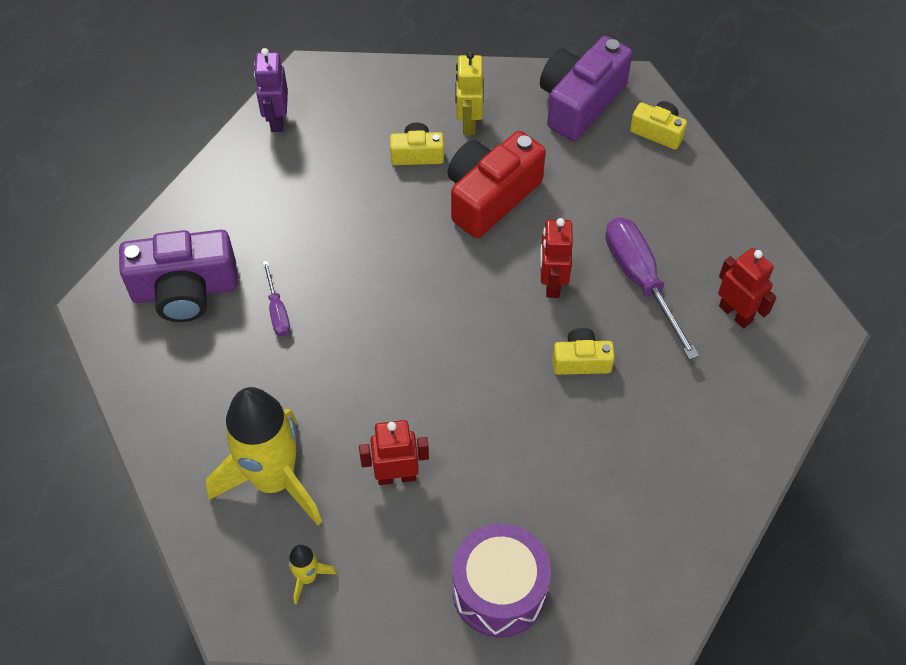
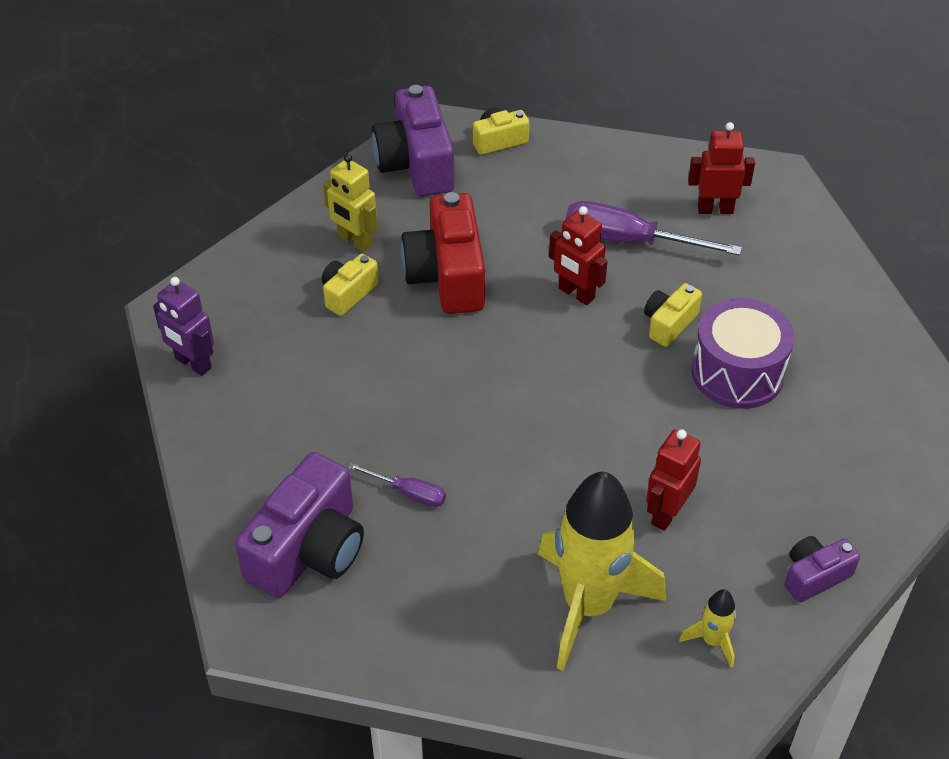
camera: 50 degrees left, 10 degrees down
(422, 610) = (814, 576): none -> purple camera
(499, 590) = (839, 512): purple drum -> purple drum (737, 373)

